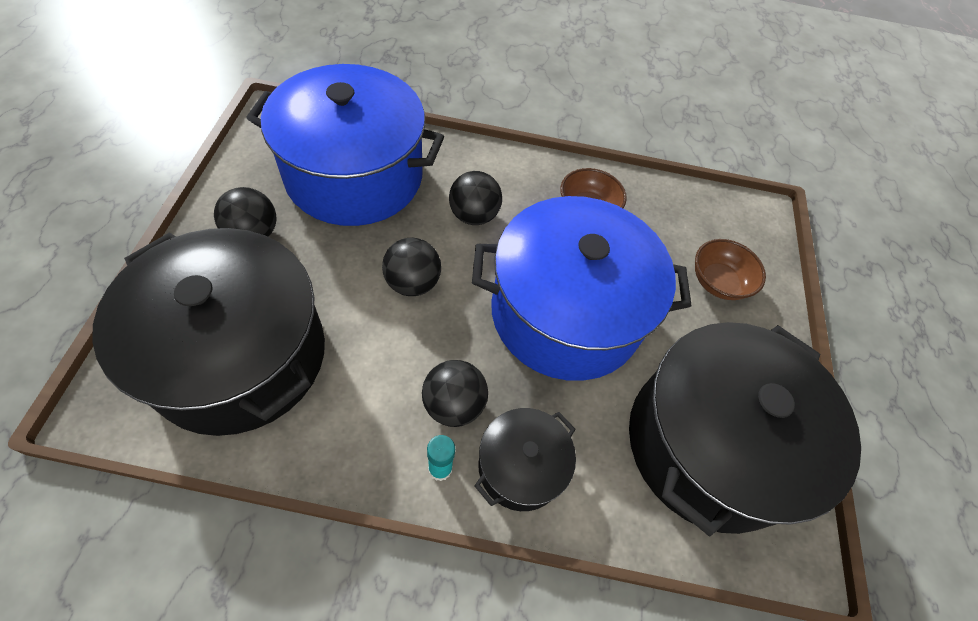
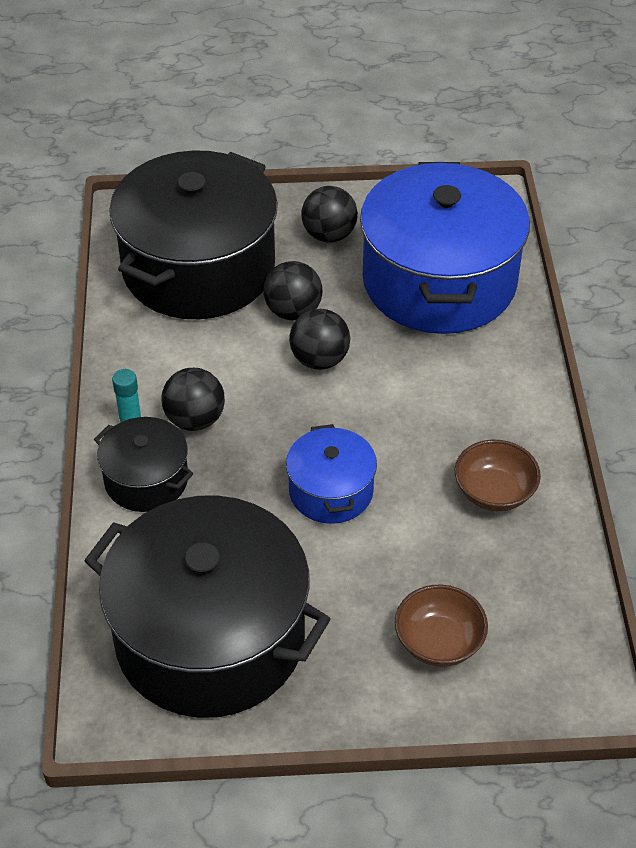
camera: 85 degrees right, 10 degrees down
(473, 215) = (431, 389): black ball -> black ball (293, 311)
(565, 313) = (331, 491): blue pot -> blue pot, size x0.48

